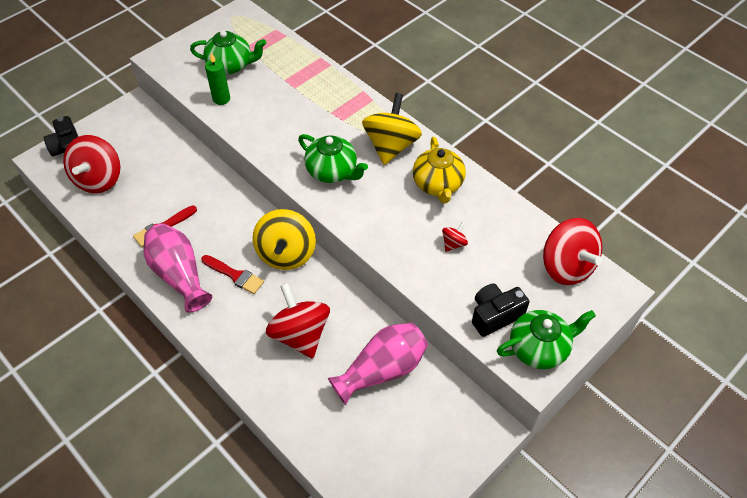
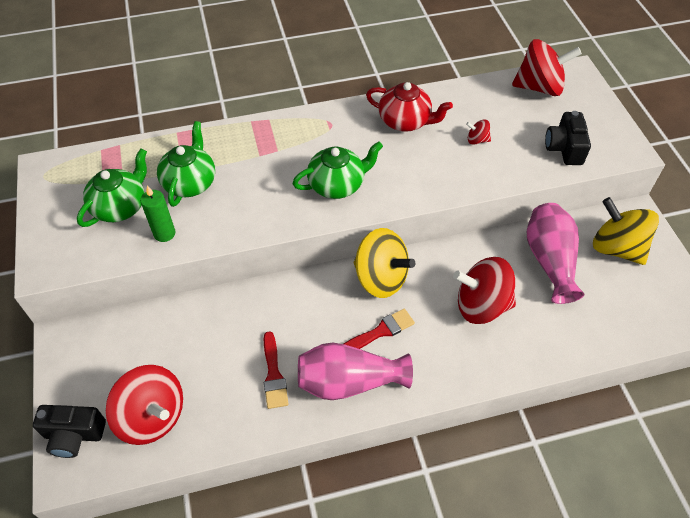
camera: 60 degrees left, 0 degrees up
(391, 146) = (337, 131): yellow spinning top -> yellow spinning top (616, 248)
(438, 184) = (405, 121): yellow teapot -> red teapot
(453, 243) = (477, 140): red spinning top -> red spinning top turned 60 degrees counterclockwise
(539, 348) = (608, 137): green teapot -> green teapot (190, 182)

